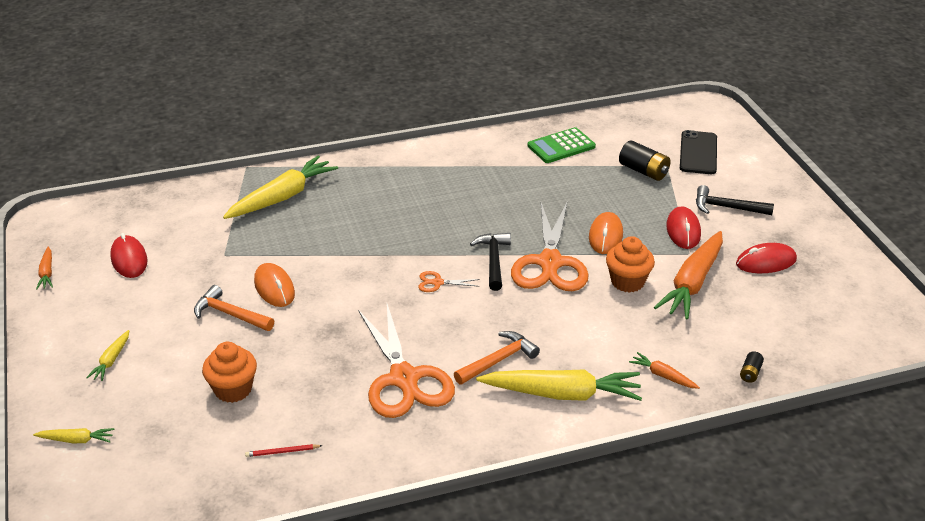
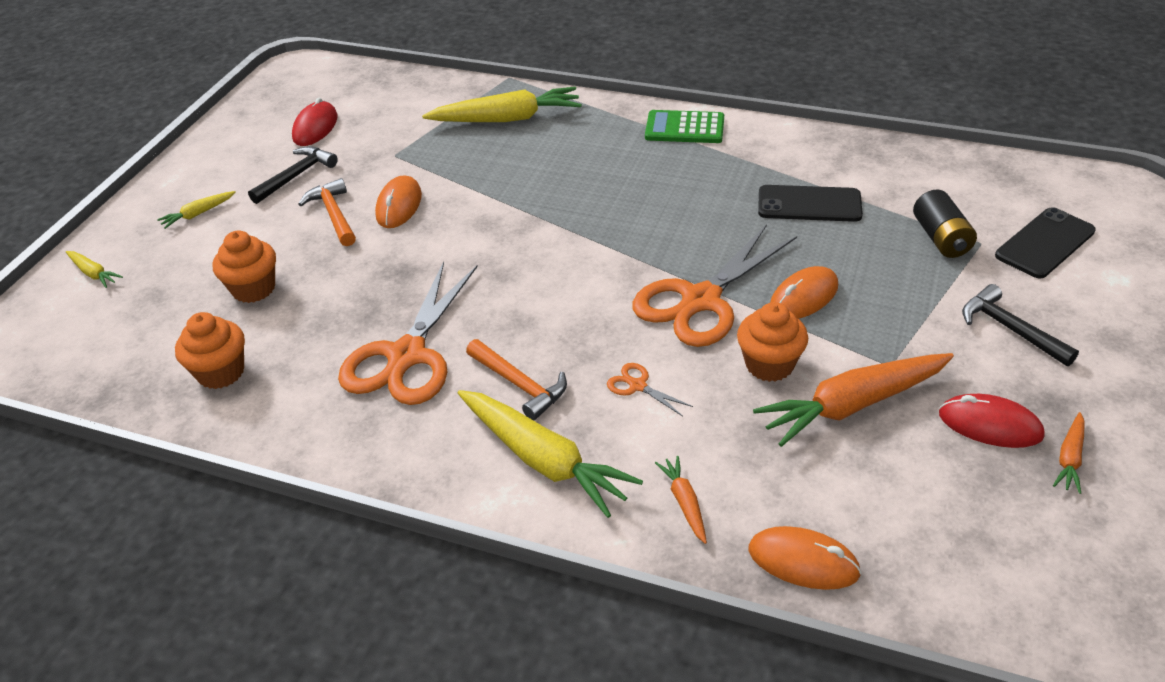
camera: 40 degrees right, 5 degrees up
(47, 273) = (243, 114): orange carrot -> orange carrot (1069, 458)
(282, 452) = (221, 372): red pencil -> orange cupcake
(437, 283) = (554, 269): orange scissors -> orange scissors (637, 386)
(493, 260) = (640, 270): black hammer -> black hammer (296, 176)
(498, 360) = (520, 385): orange hammer -> orange hammer turned 45 degrees clockwise
(550, 179) = (809, 204): none -> black phone
(561, 146) = (865, 171): green calculator -> green calculator (684, 128)
(683, 230) = (914, 333): red mouse -> none
(750, 373) = (803, 561): black battery -> orange mouse

